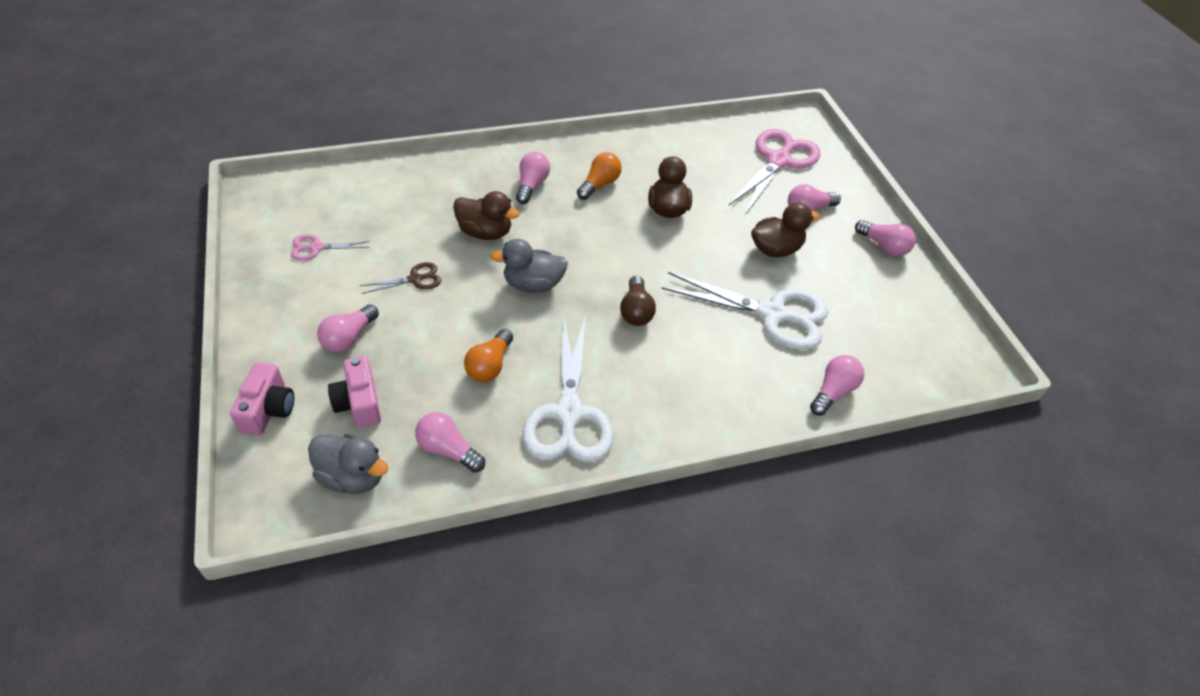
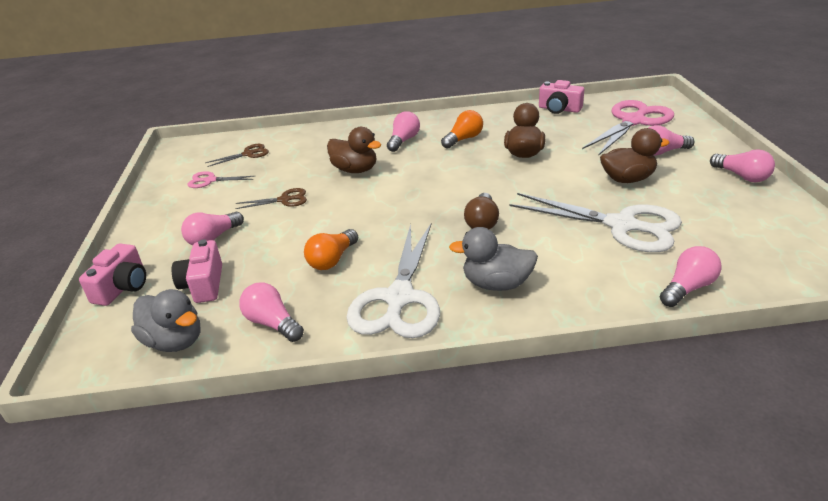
camera: 15 degrees right, 15 degrees down
(350, 204) = (248, 154): none -> brown scissors
(533, 285) = (388, 203): grey duck -> grey duck (496, 284)
(699, 138) = (559, 109): none -> pink camera

